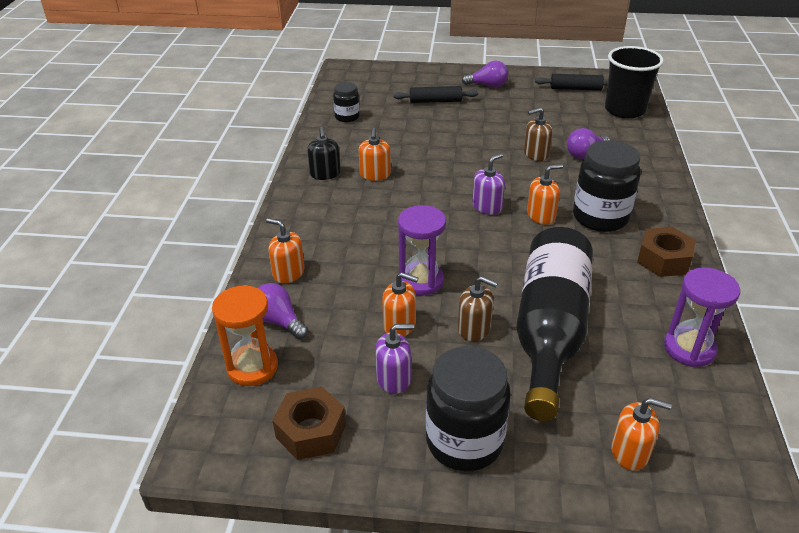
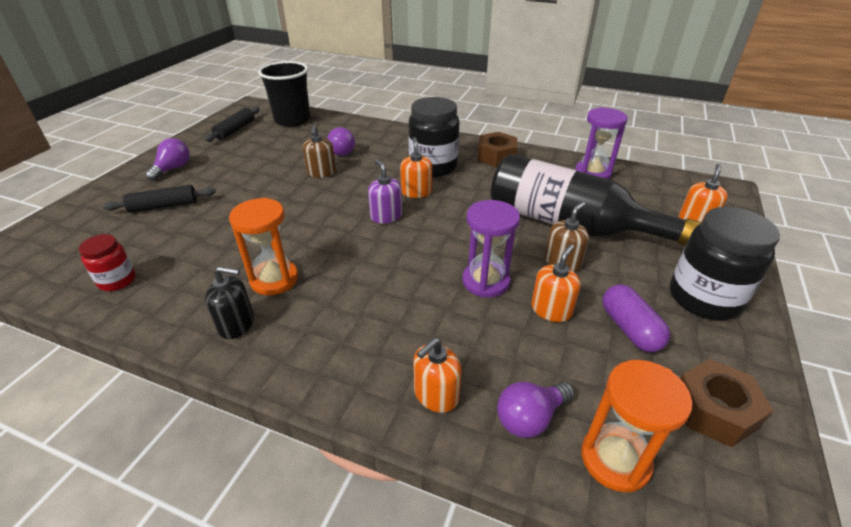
camera: 75 degrees left, 0 degrees up
(347, 117) = (117, 281): black jar -> red jar
(375, 175) = (274, 279): orange soap dispenser -> orange hourglass
(394, 379) = (629, 329): purple soap dispenser -> purple capsule
(435, 101) = (163, 206): black rolling pin -> black rolling pin turned 60 degrees clockwise

